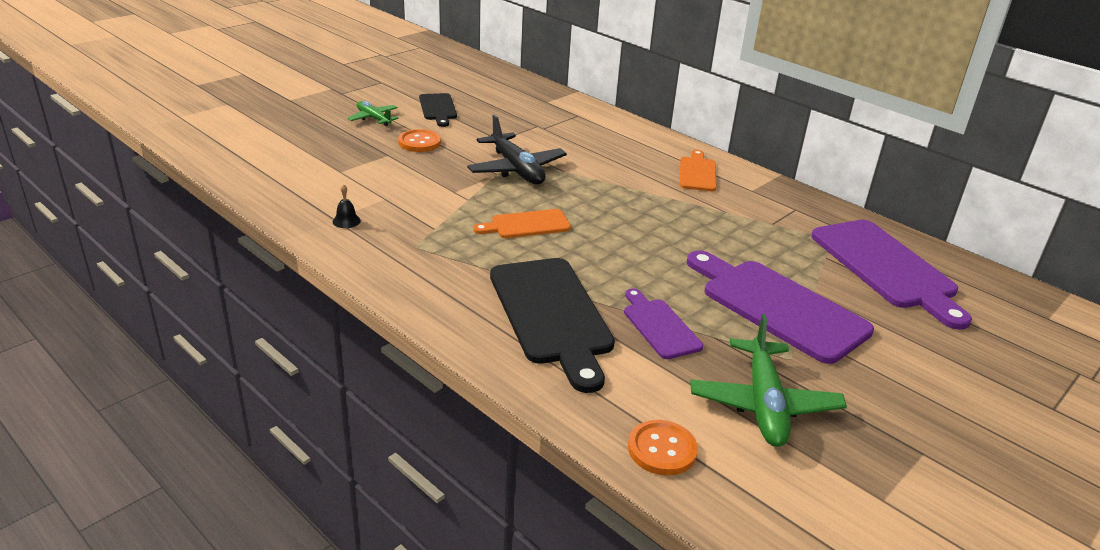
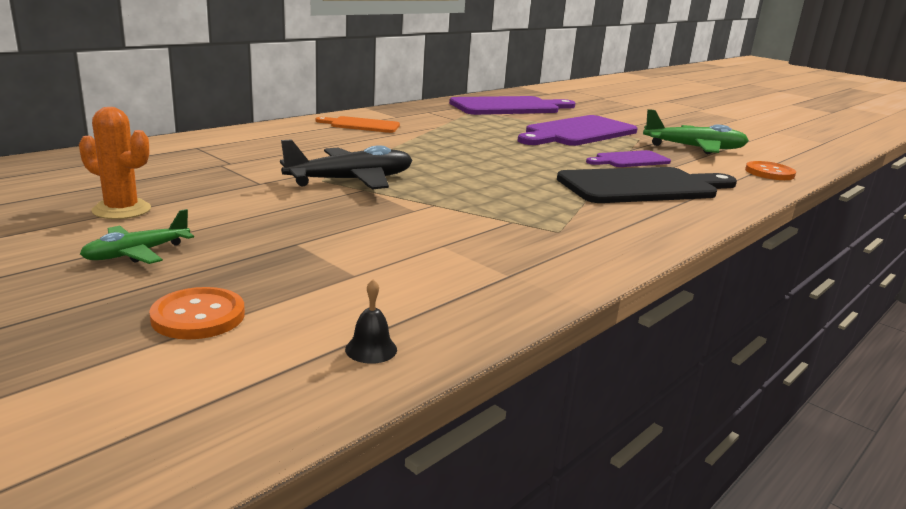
camera: 90 degrees left, 10 degrees down
(346, 221) = (513, 267): black bell -> black bell (371, 349)
(419, 142) = (255, 224): orange button -> orange button (198, 316)
(438, 108) = (121, 210): black cutting board -> orange cactus
(527, 225) = (487, 184): orange cutting board -> none

